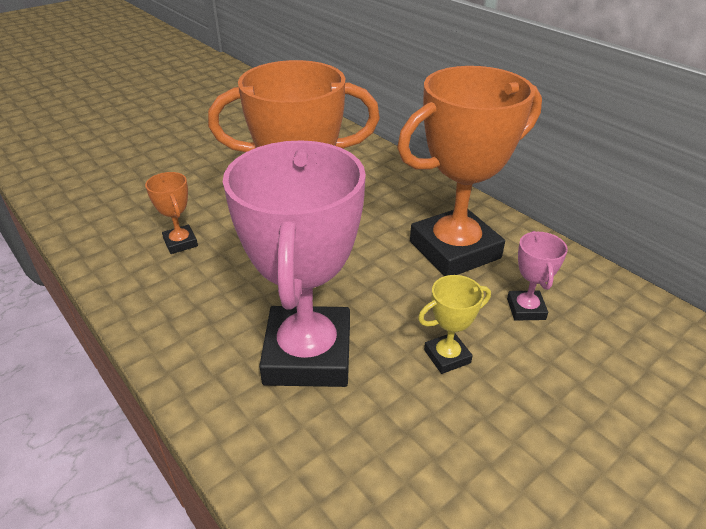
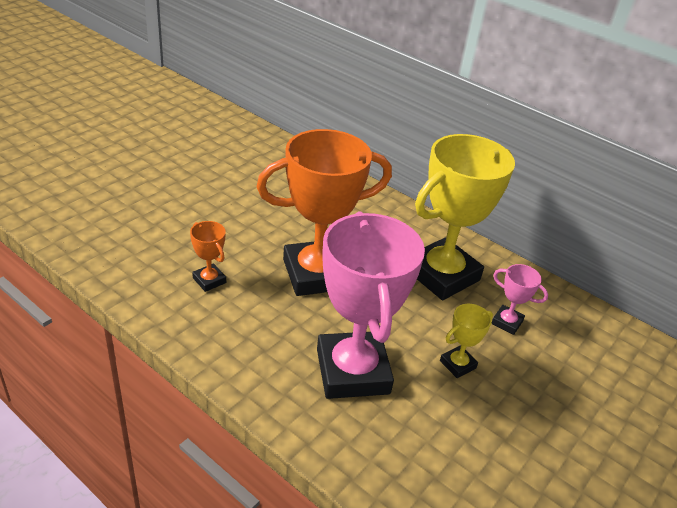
camera: 15 degrees left, 0 degrees up
(454, 250) = (442, 275): orange trophy -> yellow trophy
(526, 309) = (507, 322): pink trophy -> pink trophy turned 45 degrees counterclockwise

